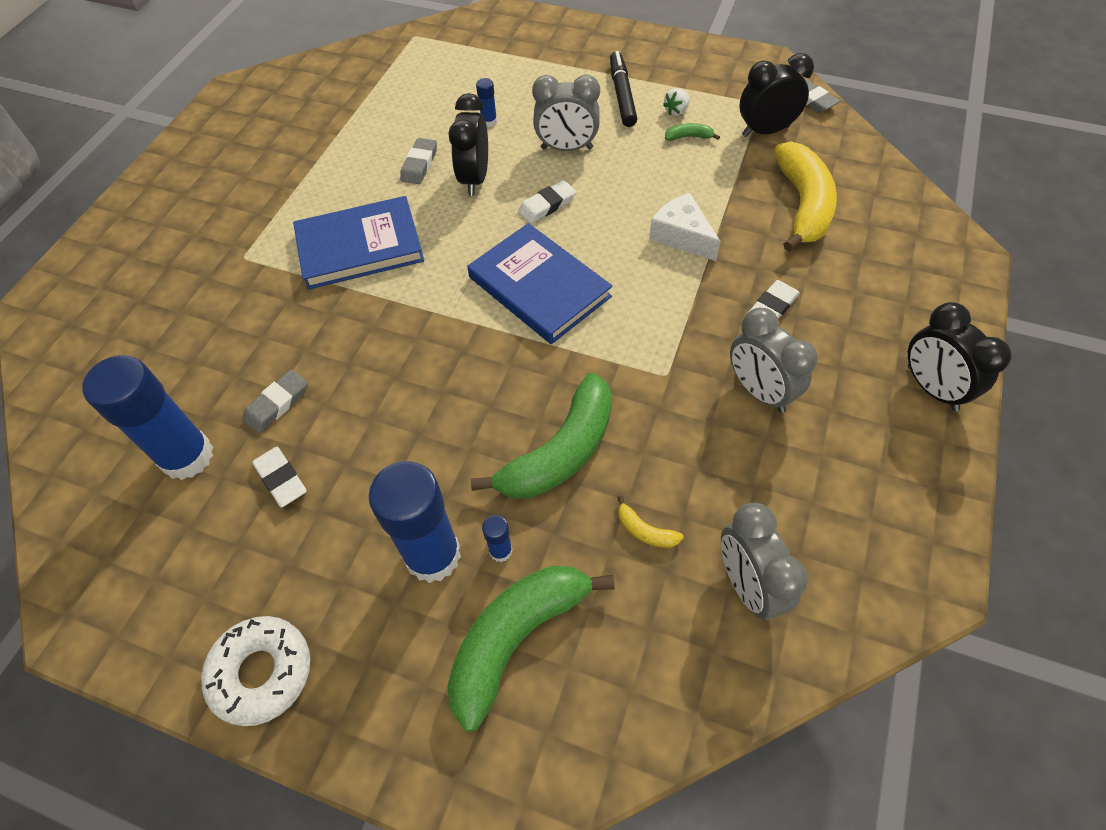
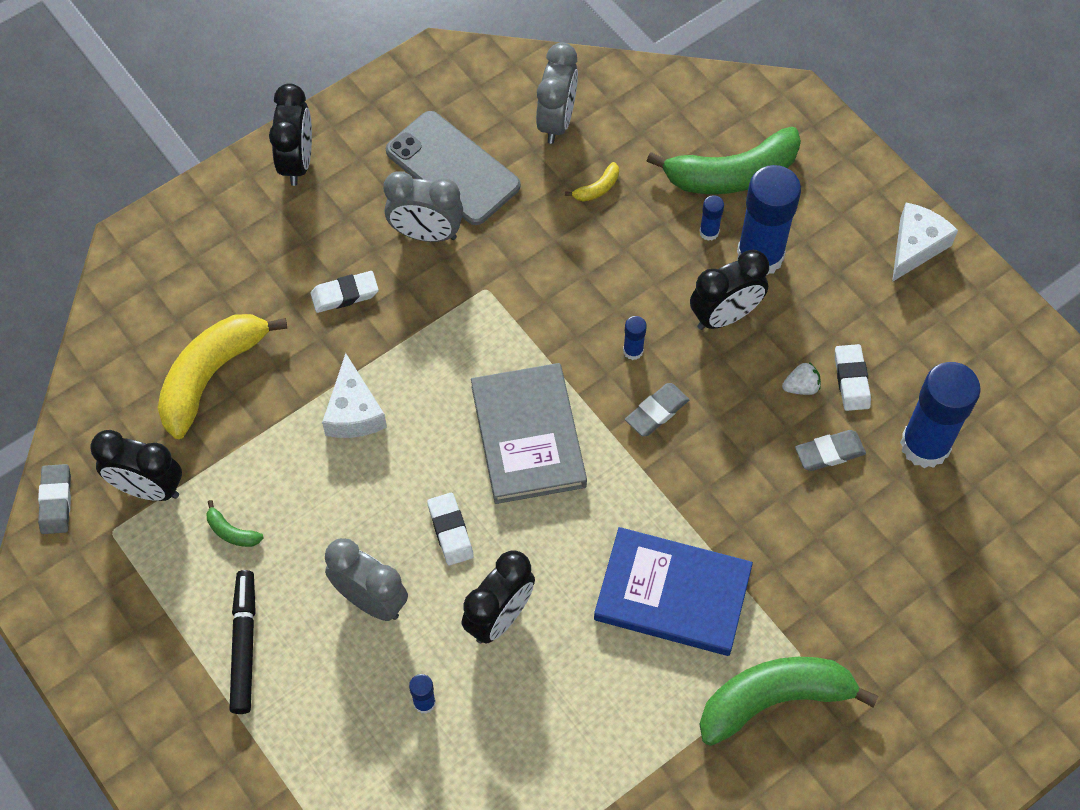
camera: 150 degrees left, 5 degrees up
(262, 672) = (916, 246): white donut -> white cheese
(419, 164) = (545, 680): grey eraser -> grey eraser (656, 412)
(435, 472) = (724, 316): none -> black clock
(500, 394) = (633, 351): none -> blue glue stick
(539, 287) = (528, 436): blue book -> grey book
(547, 205) = (450, 531): white eraser -> white eraser turned 75 degrees clockwise
(561, 452) = (617, 276): green banana -> green banana (774, 699)
(622, 95) = (244, 646): black marker -> black marker turned 150 degrees clockwise
(645, 531) = (597, 188): yellow banana -> yellow banana turned 75 degrees clockwise
(676, 111) = (208, 579): white strawberry -> white strawberry (801, 387)
(759, 391) = (426, 233): grey clock -> grey clock turned 105 degrees clockwise
(797, 466) = (452, 168): none -> grey phone

